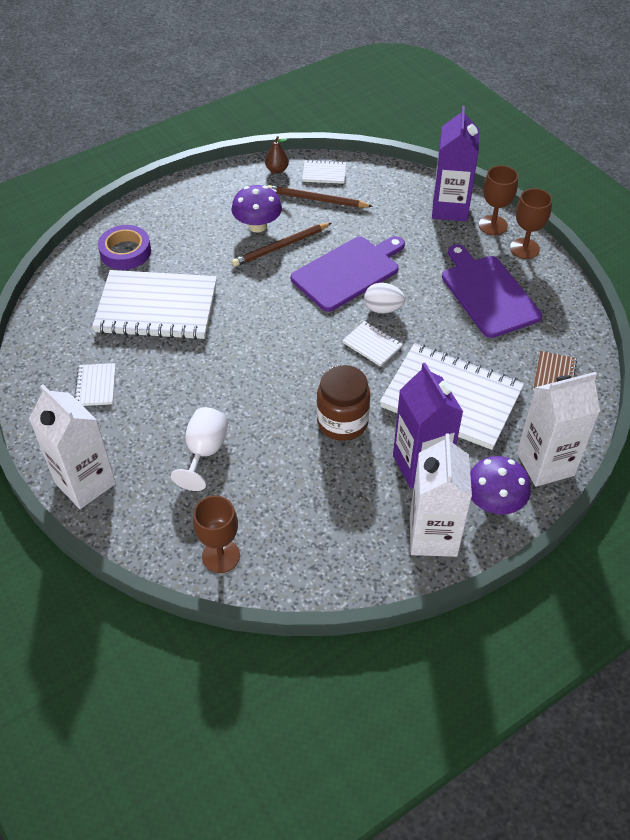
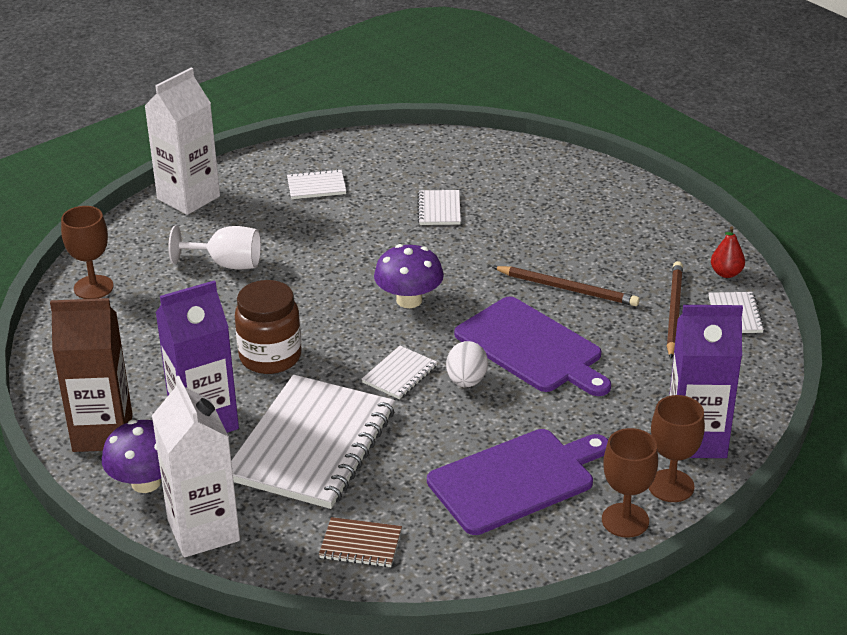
camera: 85 degrees right, 15 degrees down
(125, 252) = (528, 177): purple tape -> none
(157, 307) = (439, 209): white notebook -> white notebook, size x0.43
(257, 226) = (603, 267): purple mushroom -> purple mushroom (409, 300)
(277, 170) = (726, 273): brown pear -> red pear
(281, 247) = (567, 289): brown pencil -> brown pencil turned 150 degrees clockwise
(433, 536) = (102, 433): white carton -> brown carton

